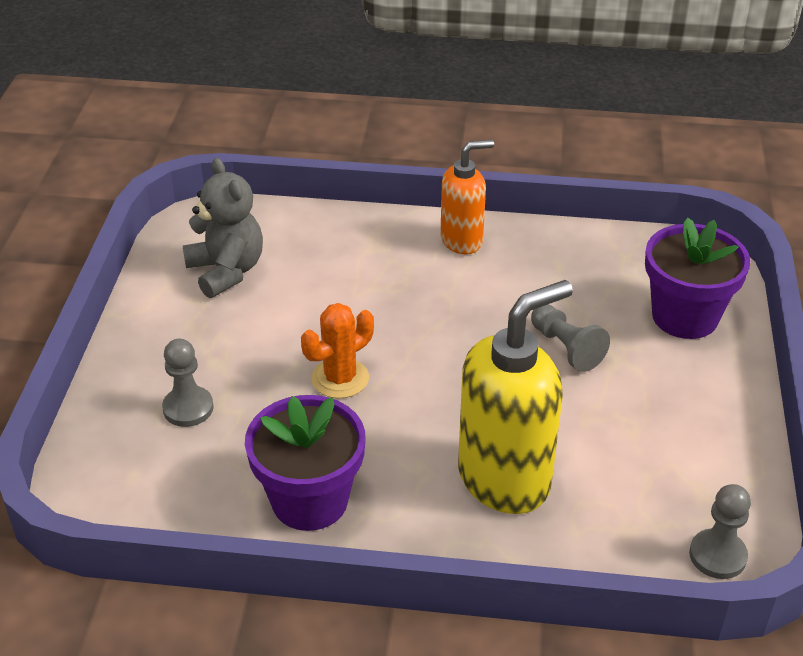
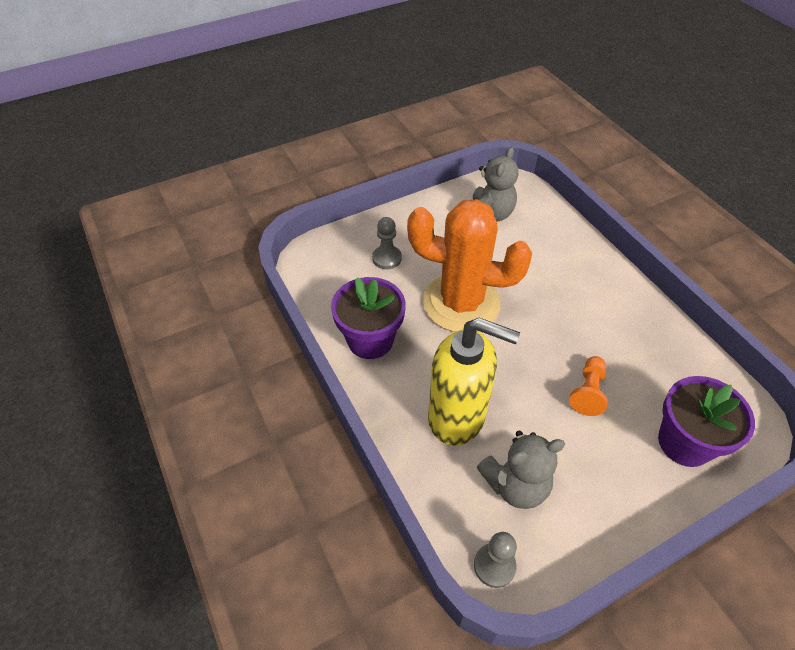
camera: 55 degrees right, 10 degrees up
(340, 378) = (461, 303): orange cactus -> orange cactus, size x2.11
(462, 240) = (621, 293): orange soap dispenser -> none
(566, 348) = (588, 392): grey pawn -> orange pawn
(634, 479) = (516, 485): none -> grey teddy bear

